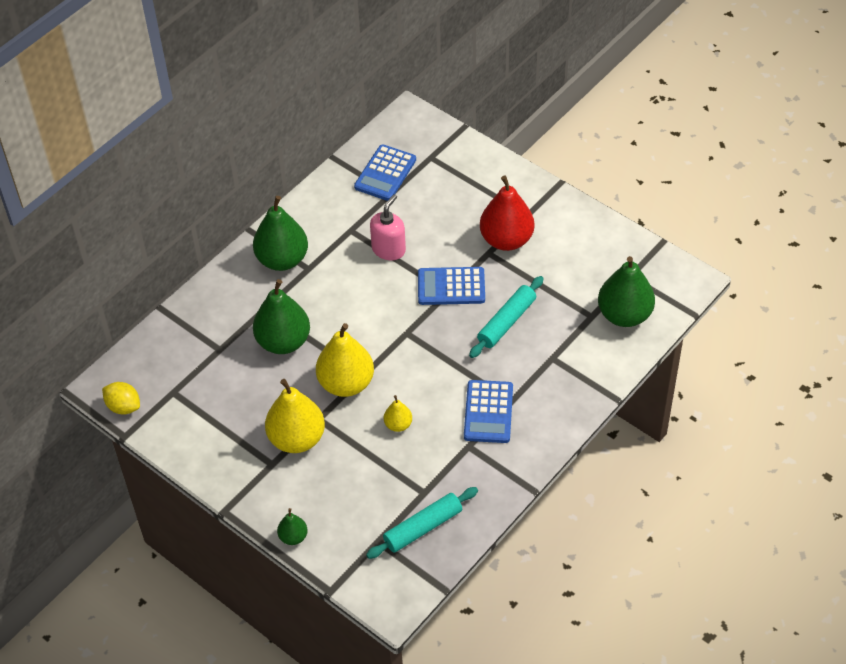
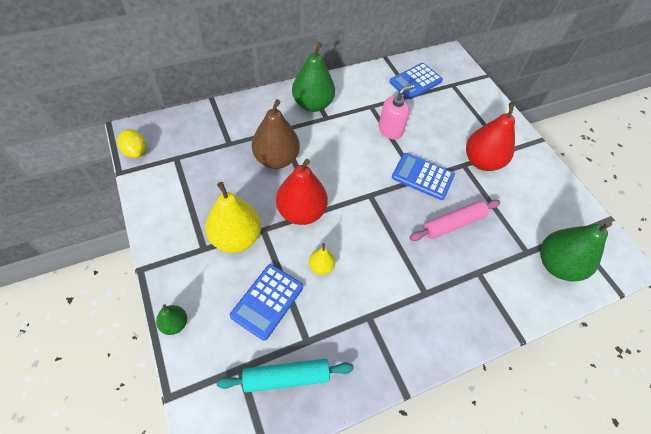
camera: 20 degrees right, 5 degrees up
(283, 342) = (276, 159): green pear -> brown pear
(346, 383) = (301, 212): yellow pear -> red pear
(488, 412) = (401, 294): blue calculator -> blue calculator (267, 301)
(507, 322) = (453, 224): turquoise rolling pin -> pink rolling pin

